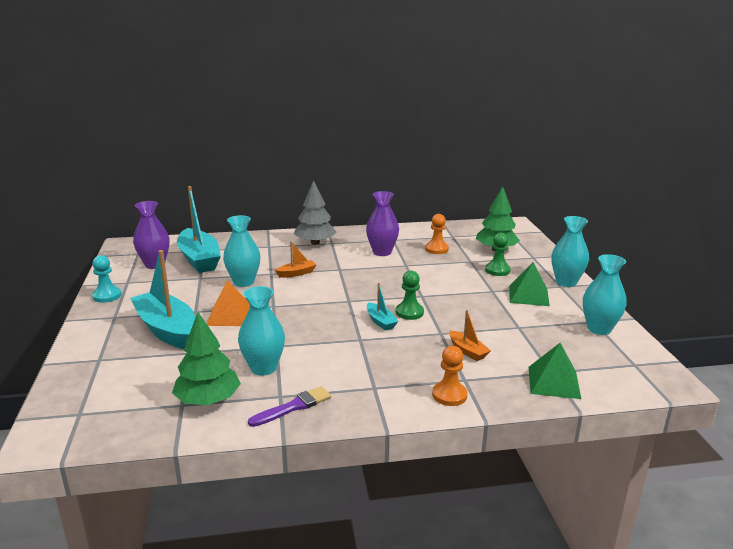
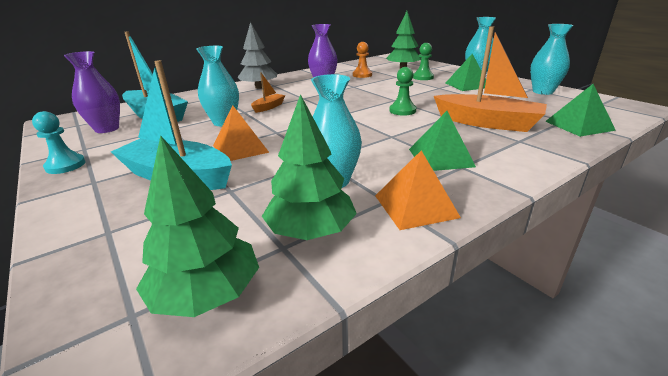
camera: 25 degrees left, 5 degrees up
(120, 416) = (207, 294): none -> green tree
(293, 407) = (415, 206): purple brush -> orange pyramid
(369, 374) = (440, 157): none -> green pyramid
(380, 321) = (389, 121): turquoise boat -> none
(449, 395) = (529, 154): orange pawn -> none
(467, 351) = (487, 123): orange boat -> orange boat, size x2.14

